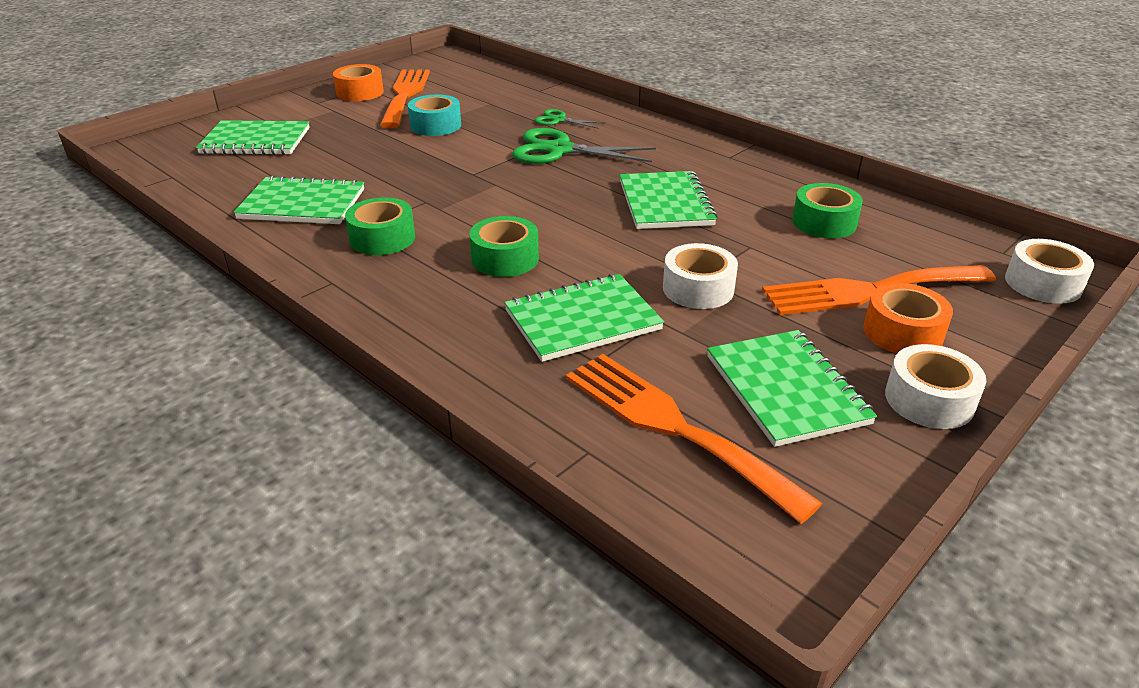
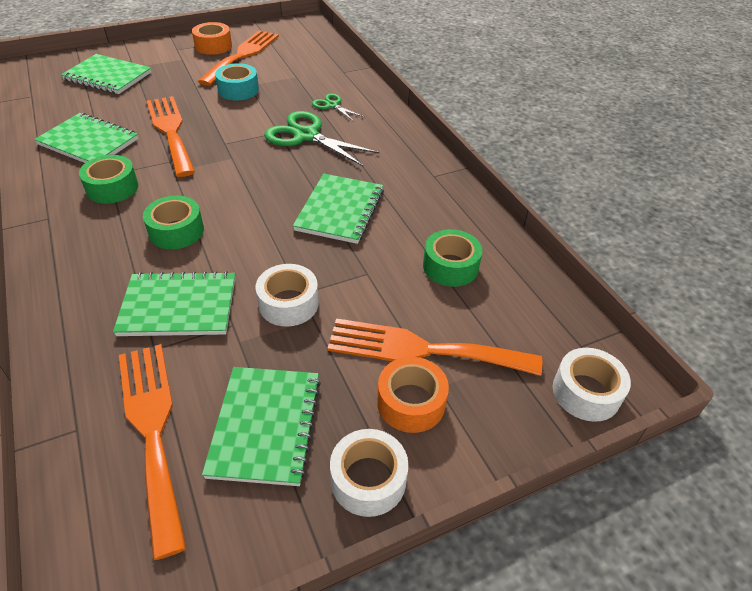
camera: 20 degrees right, 10 degrees up
(396, 175) = (171, 131): none -> orange fork

